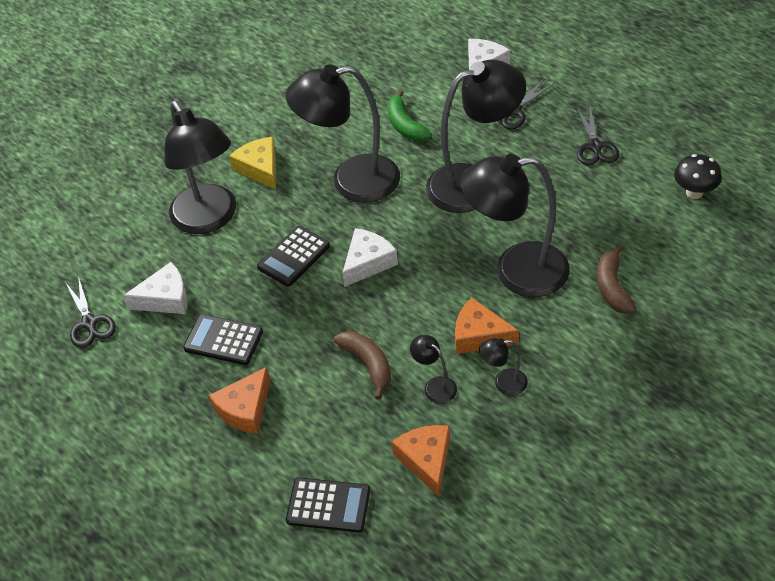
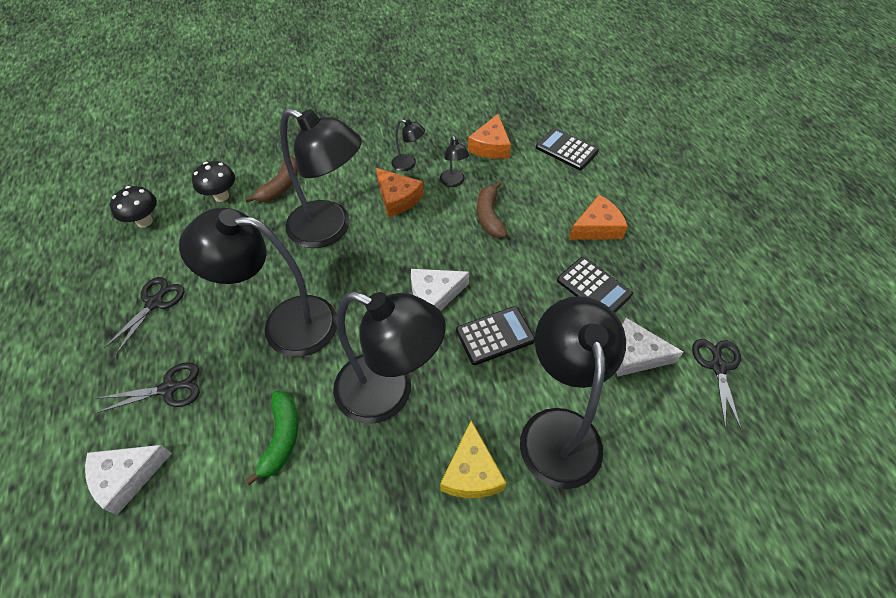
camera: 155 degrees left, 5 degrees up
(657, 248) = (221, 196): none -> black mushroom

